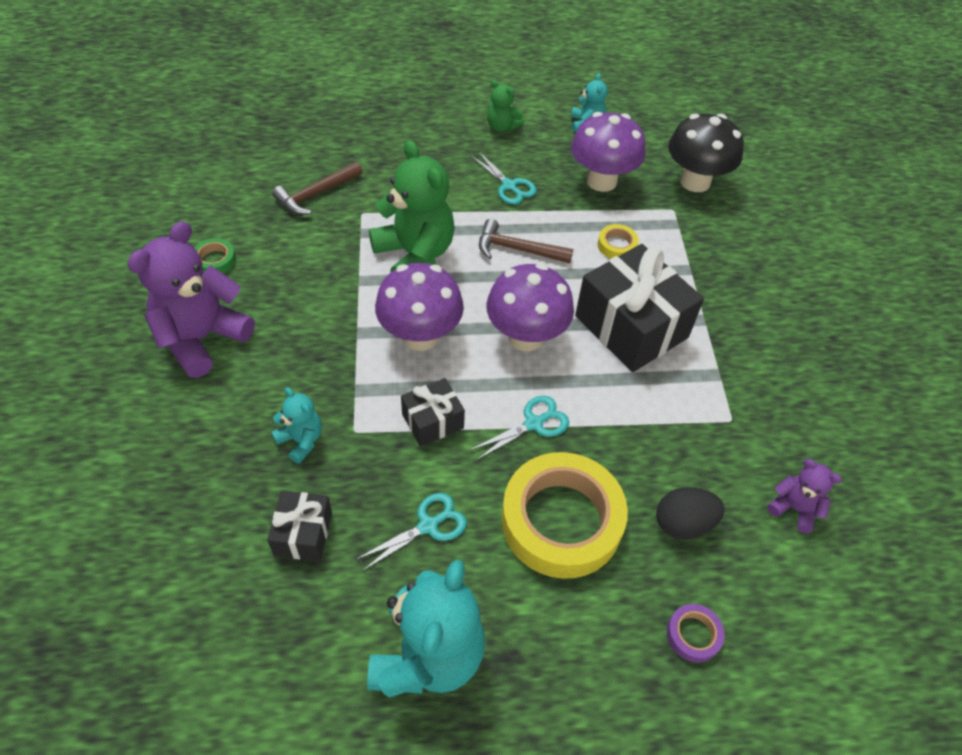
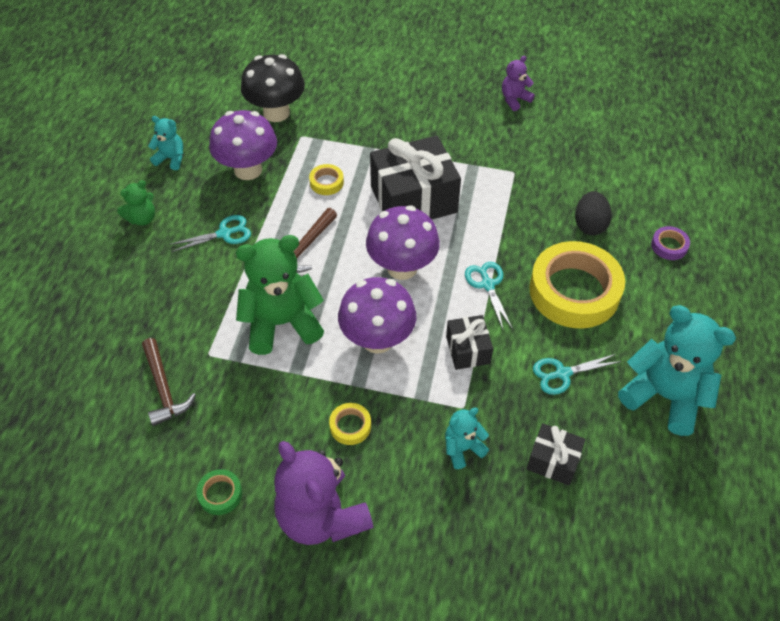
camera: 70 degrees left, 0 degrees up
(307, 337) = (350, 426): none -> yellow tape
(428, 526) = (562, 374): turquoise scissors -> turquoise scissors turned 90 degrees counterclockwise
(794, 508) = (589, 165): purple teddy bear -> purple teddy bear (514, 99)

